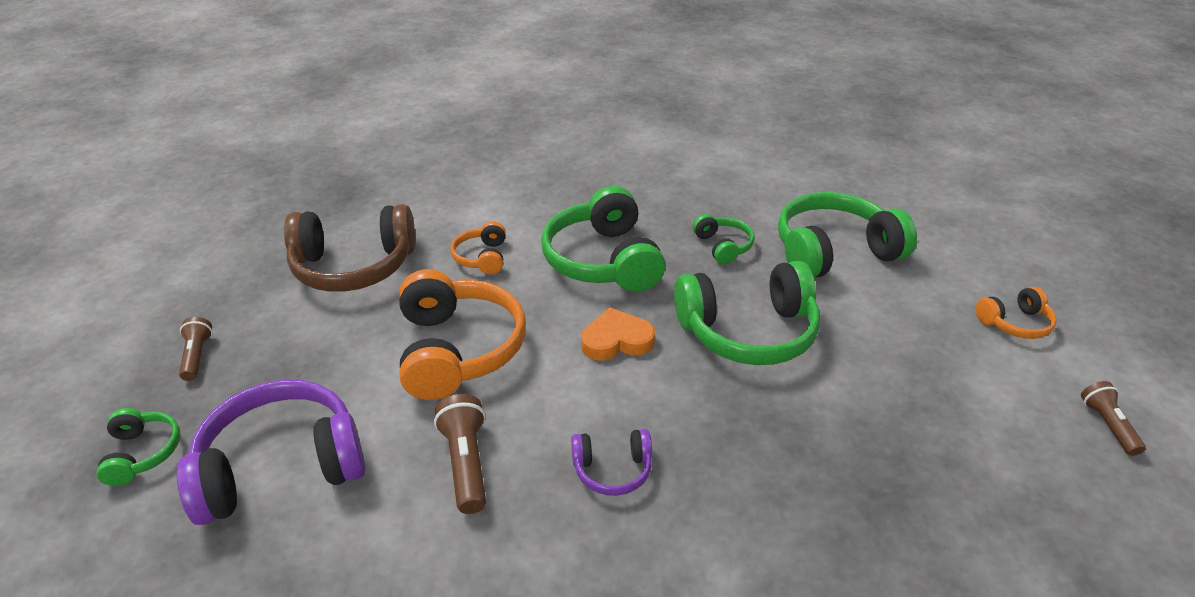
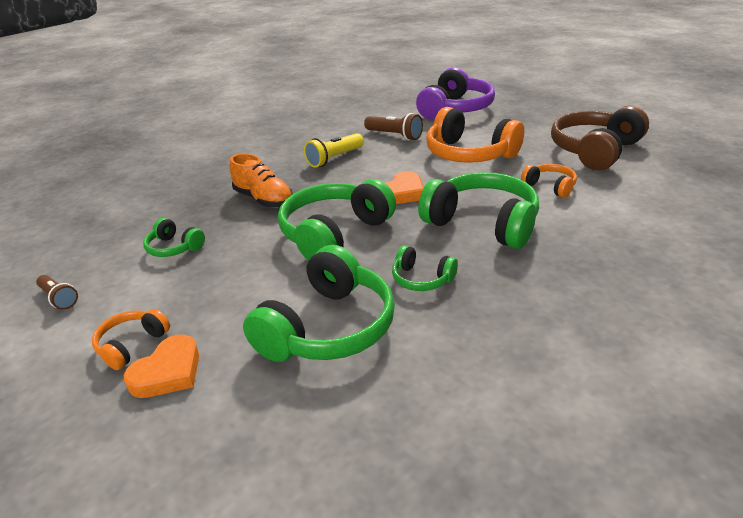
camera: 140 degrees right, 5 degrees down
(143, 453) = (504, 92): green headphones -> green headphones (174, 248)
(197, 356) = (559, 107): brown flashlight -> none
(612, 470) = (334, 159): purple headphones -> yellow flashlight
(786, 443) = (263, 199): none -> orange shoe
(982, 284) = (168, 372): none -> orange heart

